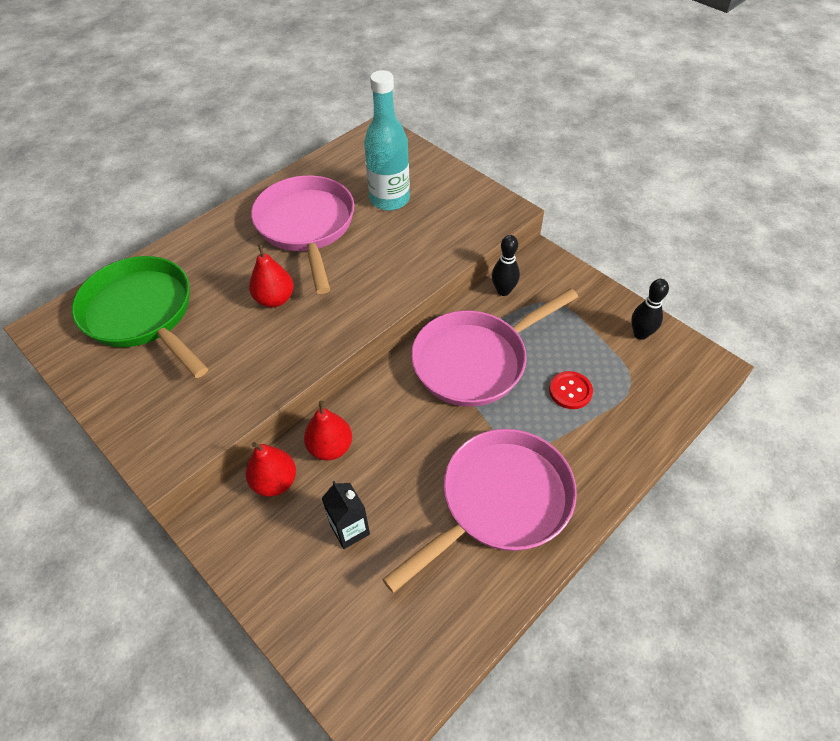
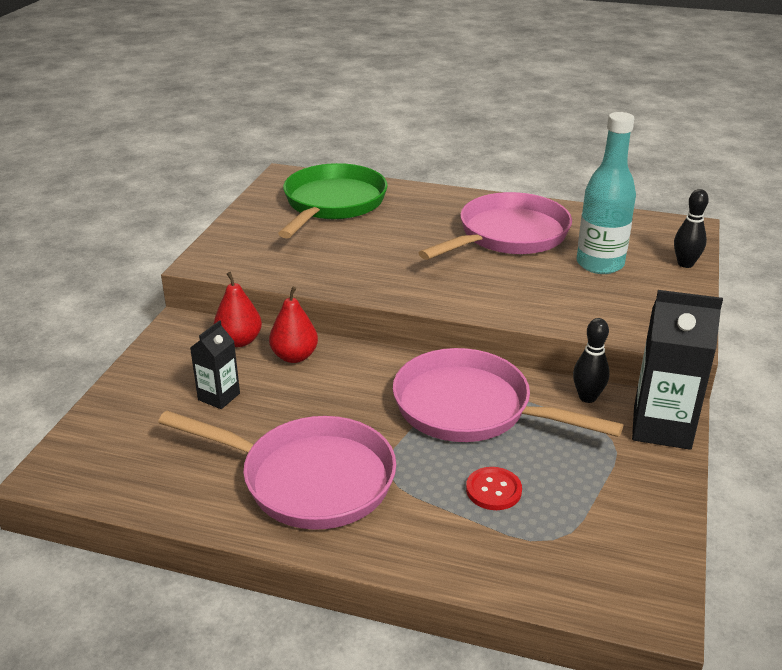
camera: 60 degrees right, 20 degrees down
(275, 299) = (406, 251): red pear -> none
(555, 272) = (661, 427): none -> black carton
(640, 334) = (640, 527): black bowling pin -> black bowling pin (685, 264)

